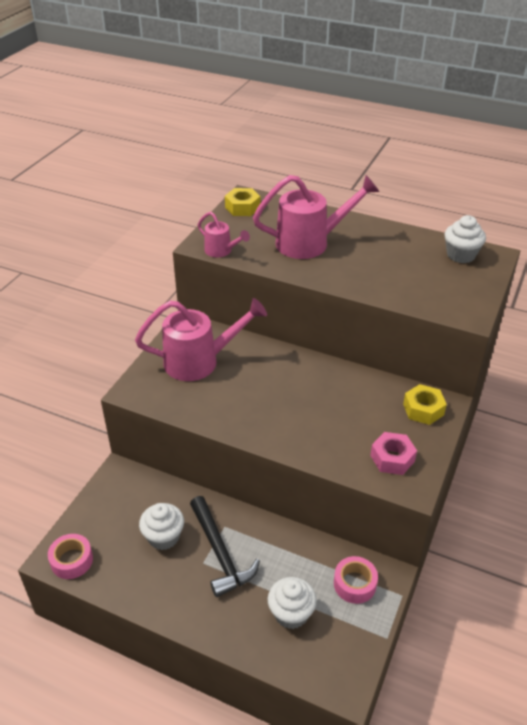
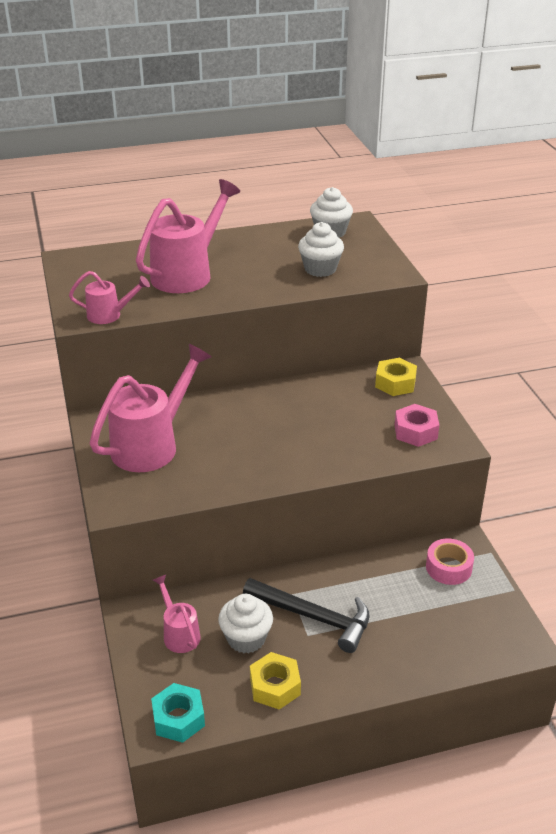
camera: 40 degrees left, 5 degrees down
(72, 560) = (178, 718): pink tape -> turquoise nut
(130, 505) = (179, 633): none -> pink watering can
(242, 207) = (77, 269): yellow nut -> yellow nut (275, 686)
(291, 613) = (426, 622): white cupcake -> white cupcake (320, 269)

